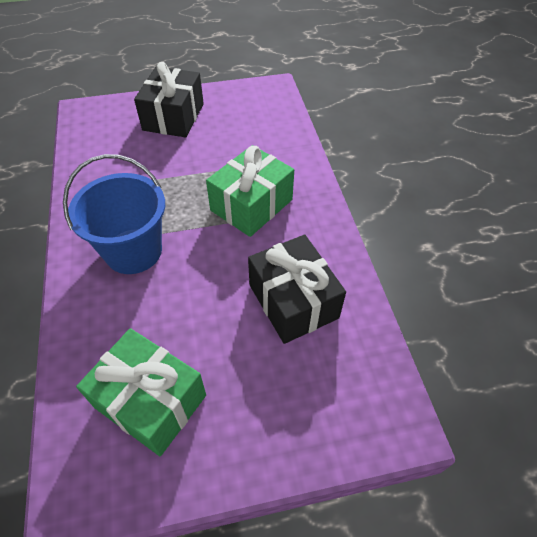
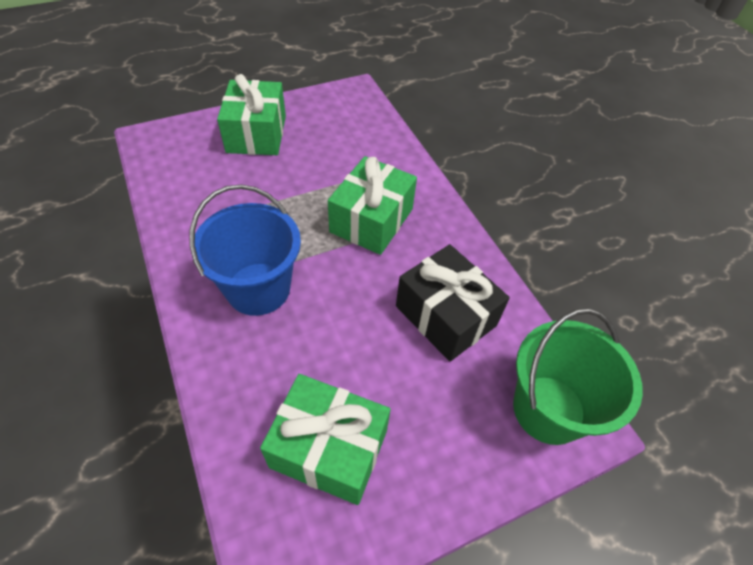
camera: 15 degrees left, 0 degrees up
(173, 117) = (256, 134): black gift -> green gift
(366, 405) = (548, 409): none -> green bucket

